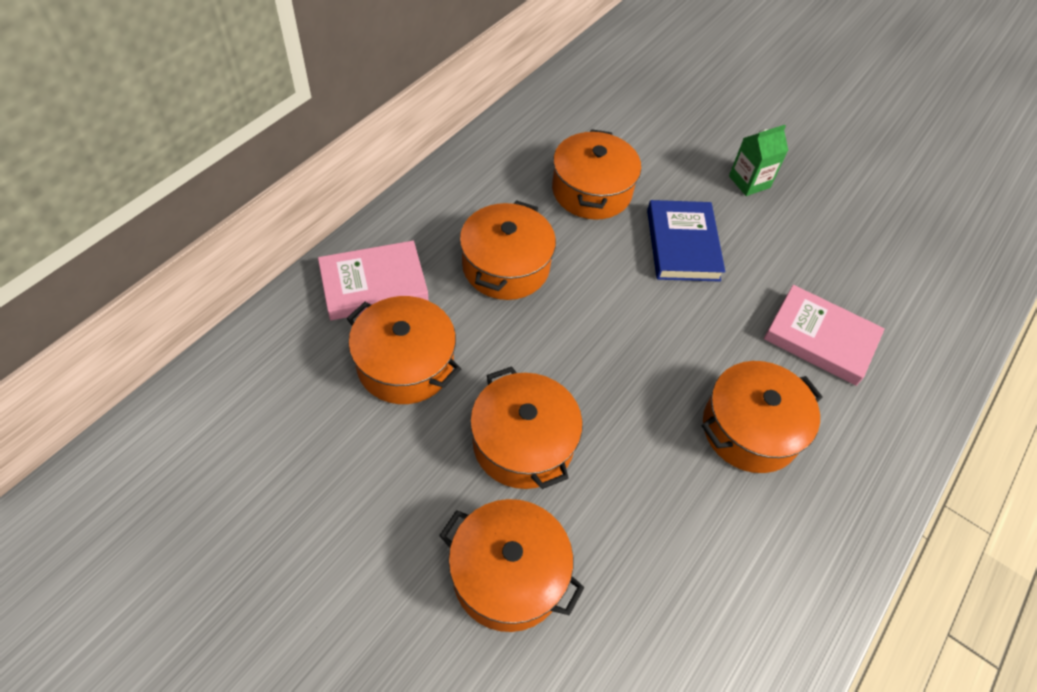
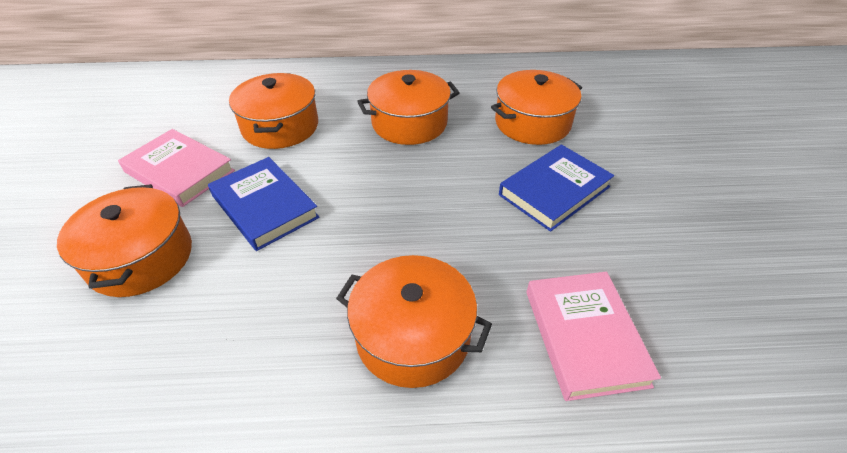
camera: 55 degrees right, 10 degrees down
(374, 284) = (328, 86): pink book -> pink book (179, 171)
(523, 443) = (264, 206): orange pot -> blue book
(749, 182) = (685, 193): green carton -> none

